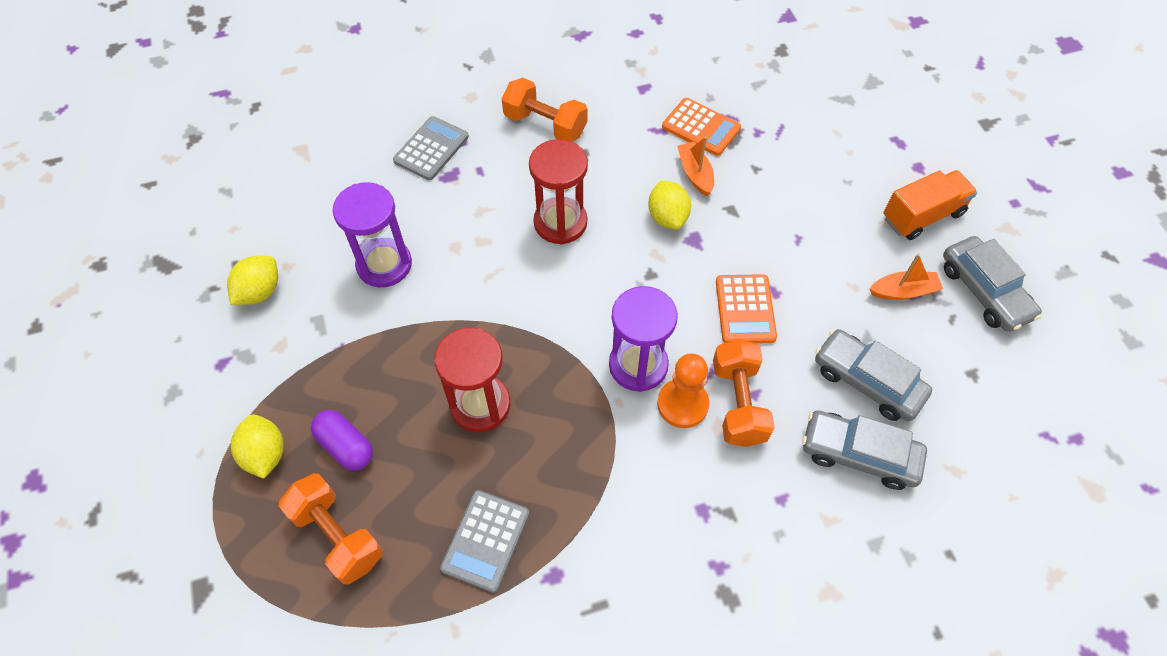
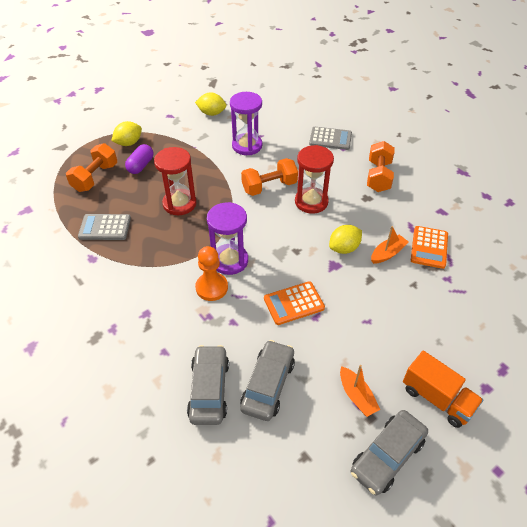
camera: 70 degrees right, 10 degrees down
(738, 403) = (223, 315): orange dumbbell -> orange dumbbell (269, 187)

